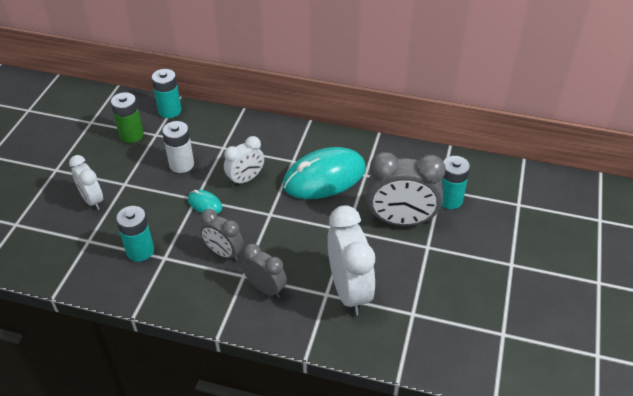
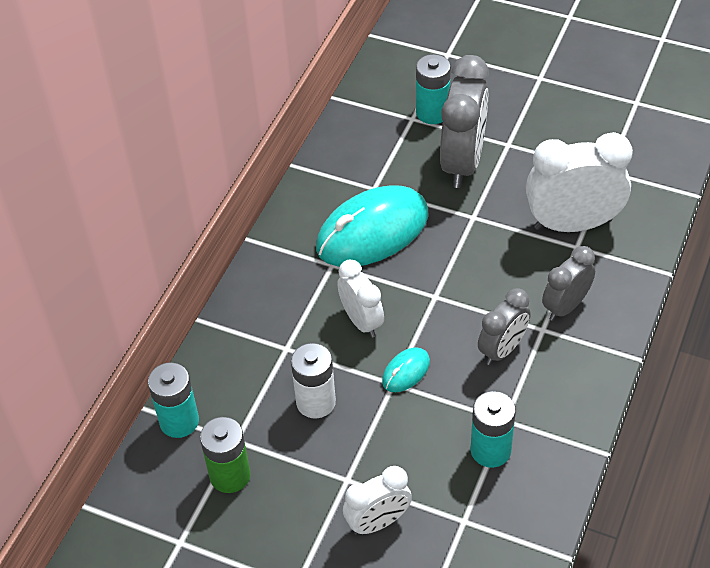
camera: 80 degrees left, 5 degrees up
(324, 177) = (372, 231): turquoise mouse -> turquoise mouse turned 75 degrees clockwise

